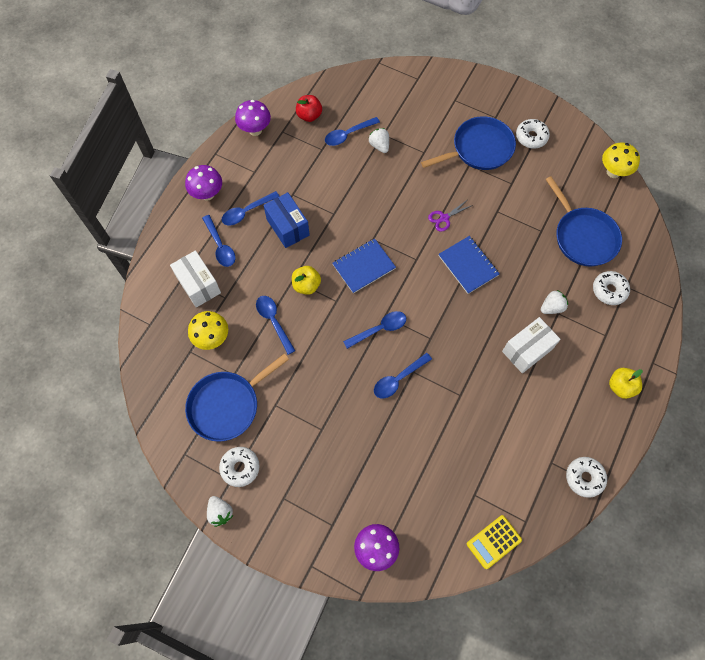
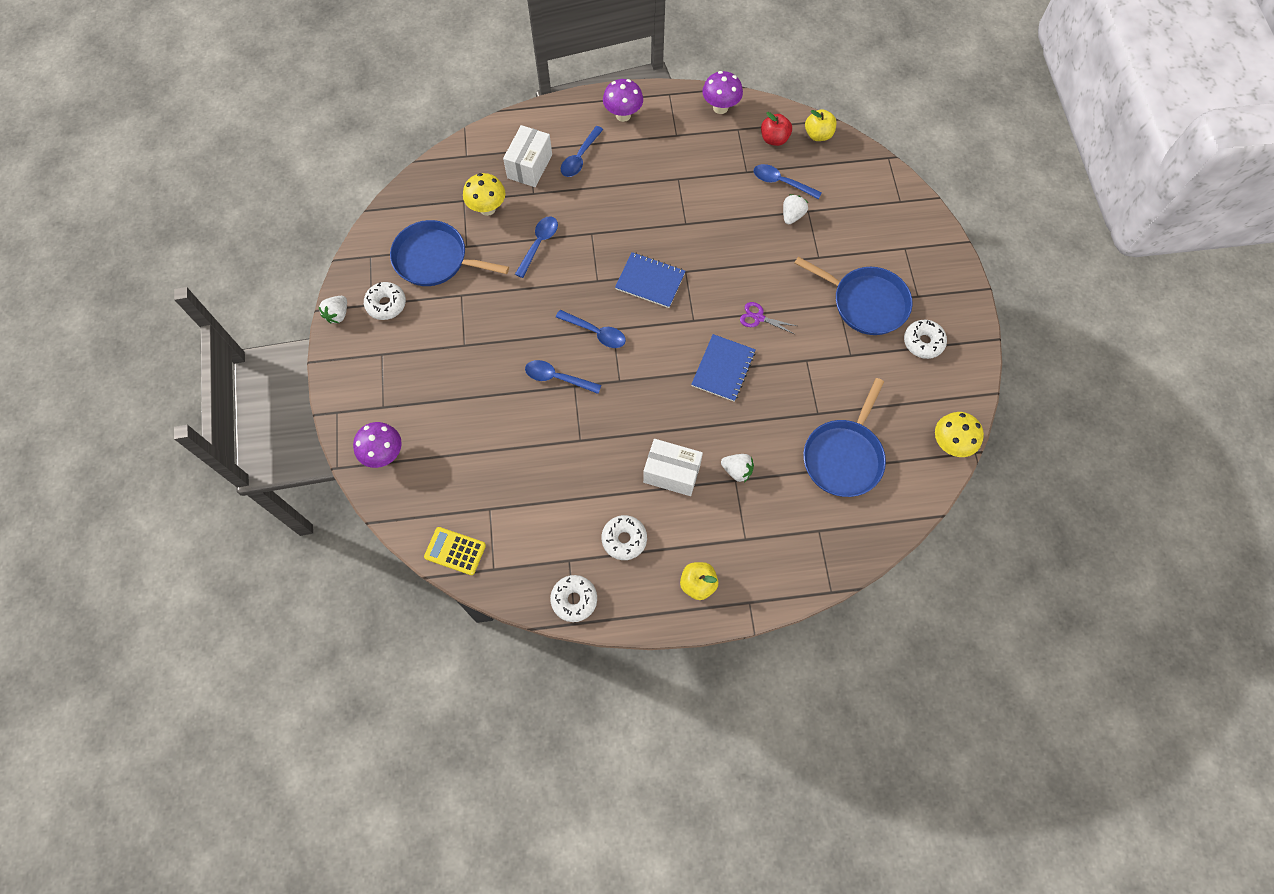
camera: 55 degrees right, 0 degrees up
(246, 212) = (630, 155): blue spoon -> none
(287, 227) = (641, 196): blue box -> none
(306, 285) = (594, 247): yellow apple -> yellow apple (818, 135)
(609, 290) = (800, 515): white donut -> white donut (624, 539)

